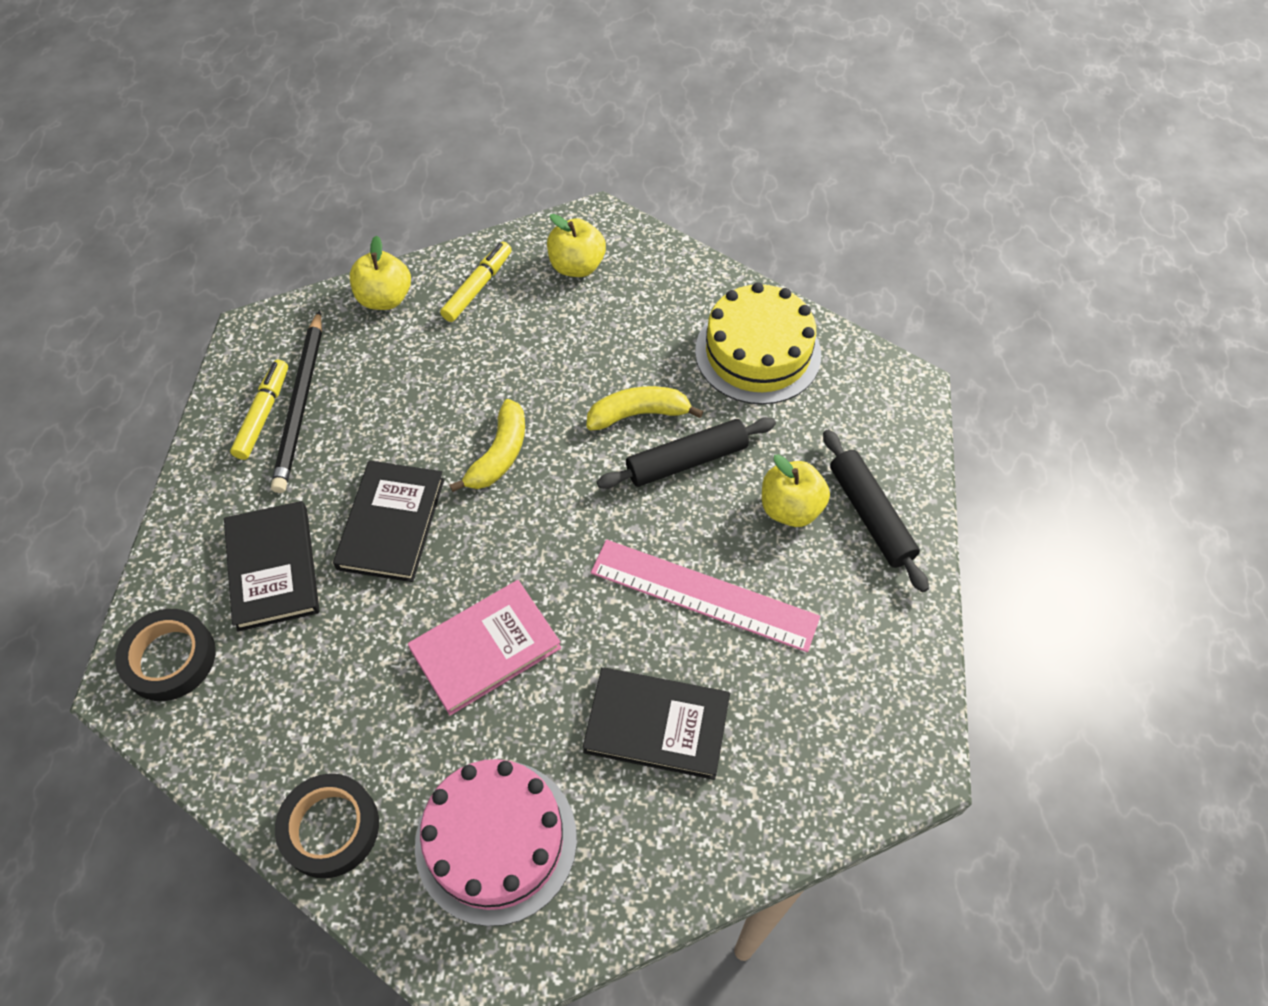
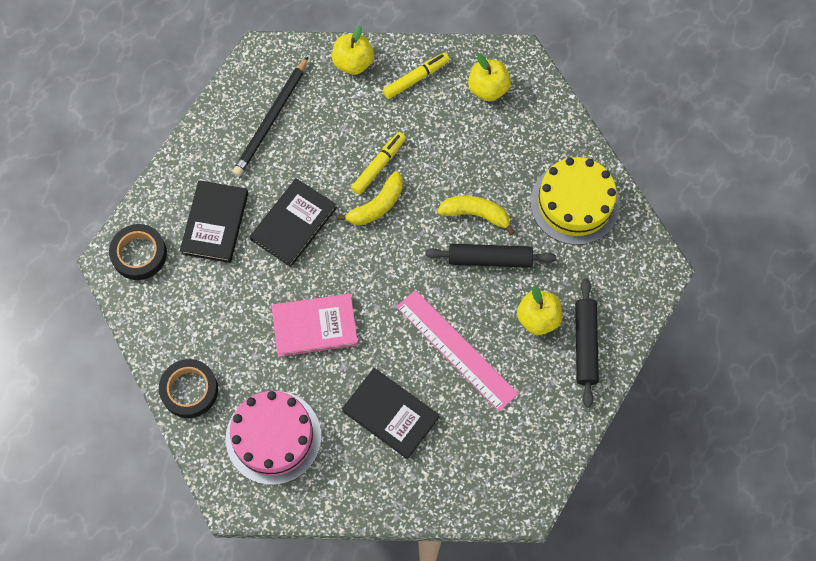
camera: 25 degrees right, 10 degrees up
(263, 414) = (246, 117): yellow marker -> yellow marker (379, 166)

